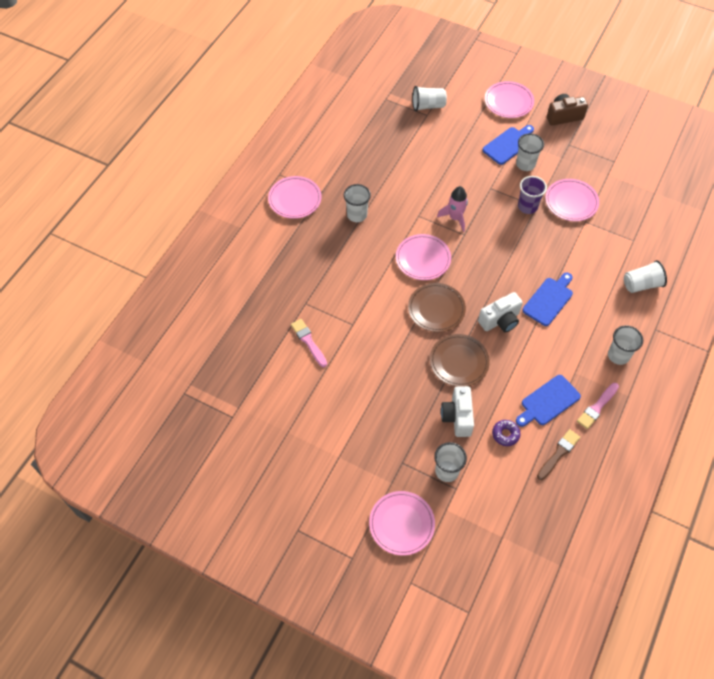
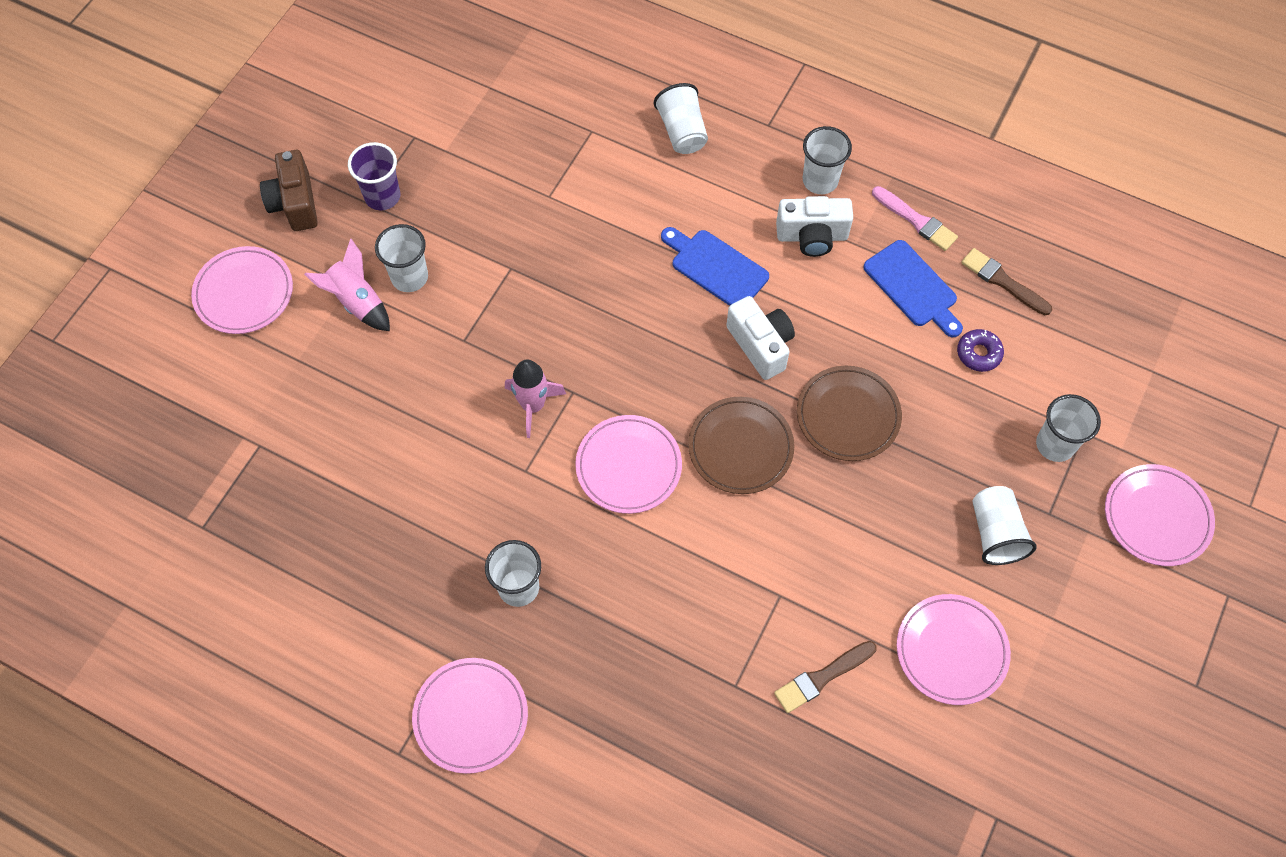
camera: 90 degrees left, 5 degrees up
(308, 341) = (822, 677): pink brush -> brown brush
(428, 106) = (234, 442): white cup -> white cup (995, 533)
(457, 417) = (954, 423): white camera -> white camera (812, 236)
(508, 144) = (357, 302): blue cutting board -> pink rocket
(527, 207) = (511, 282): purple cup -> purple cup (382, 196)
(571, 202) = (503, 212): pink plate -> pink plate (951, 650)

